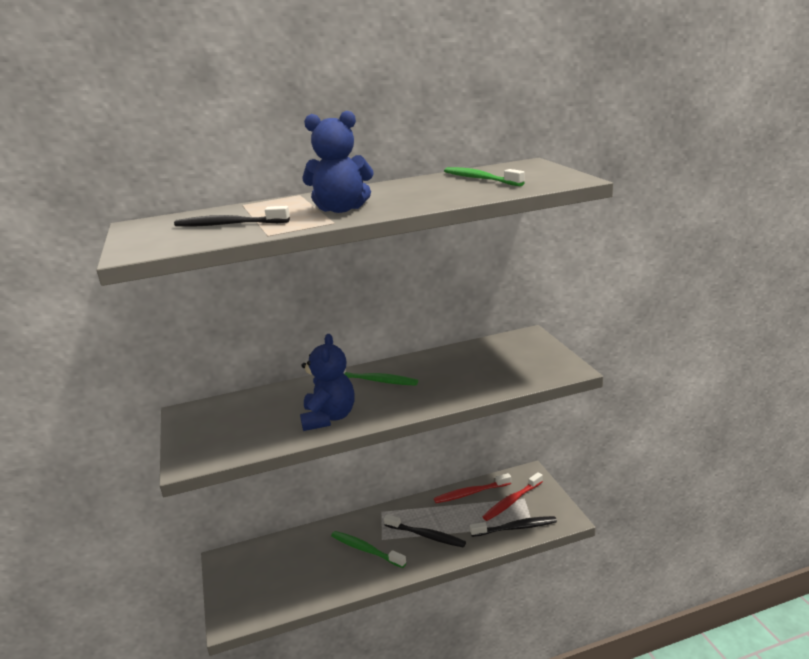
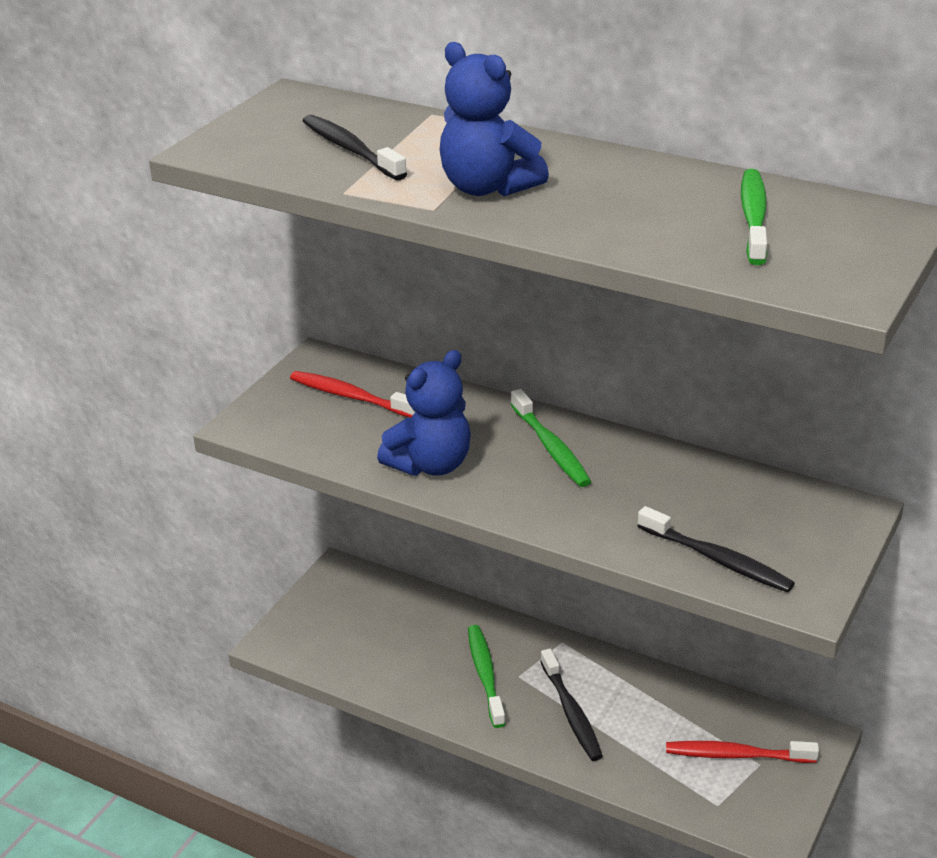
camera: 45 degrees right, 10 degrees up
(470, 493) = (699, 703): red toothbrush -> red toothbrush (350, 397)
(515, 528) = (690, 790): black toothbrush -> black toothbrush (717, 559)

